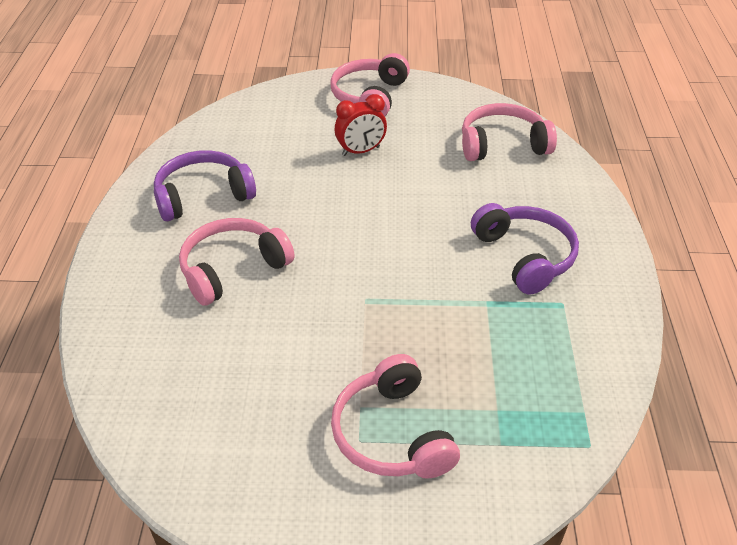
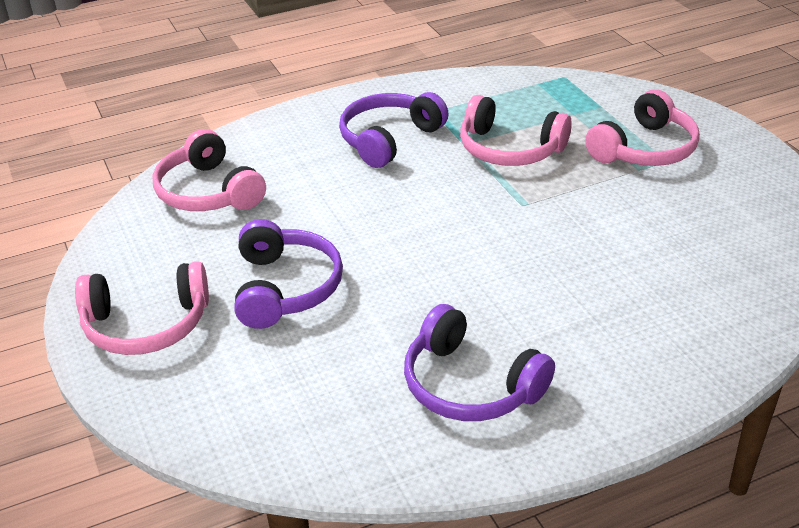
camera: 115 degrees left, 5 degrees down
(233, 269) = (565, 301): pink headphones -> pink headphones (509, 149)
(360, 151) = (285, 288): red clock -> purple headphones

